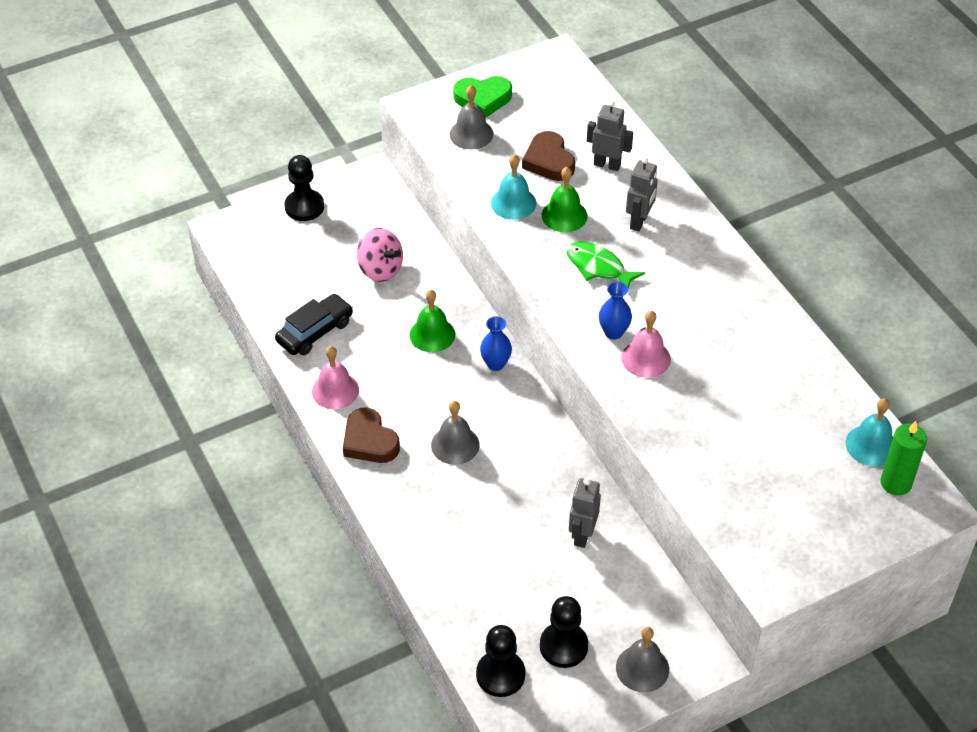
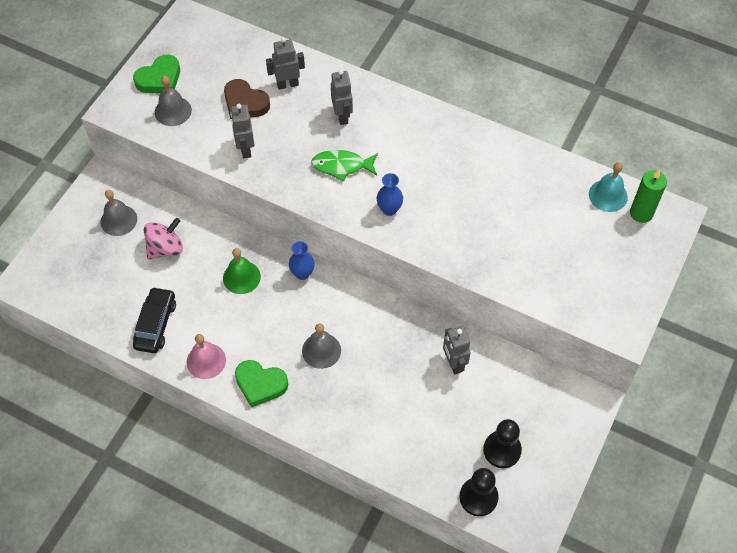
camera: 35 degrees left, 10 degrees up
(304, 207) = (70, 231): black pawn -> none
(369, 441) = (260, 384): brown heart -> green heart
(380, 269) = (165, 248): pink spinning top -> pink spinning top turned 45 degrees counterclockwise
(513, 203) = (245, 149): turquoise bell -> grey robot
(564, 215) = (288, 139): green bell -> none
(642, 668) = (560, 432): grey bell -> grey bell (118, 220)
(646, 358) = (425, 216): pink bell -> none

